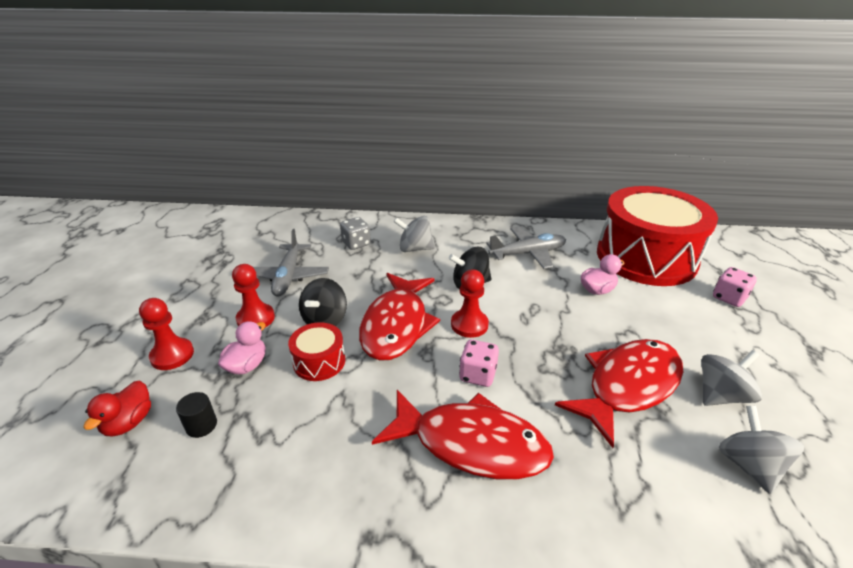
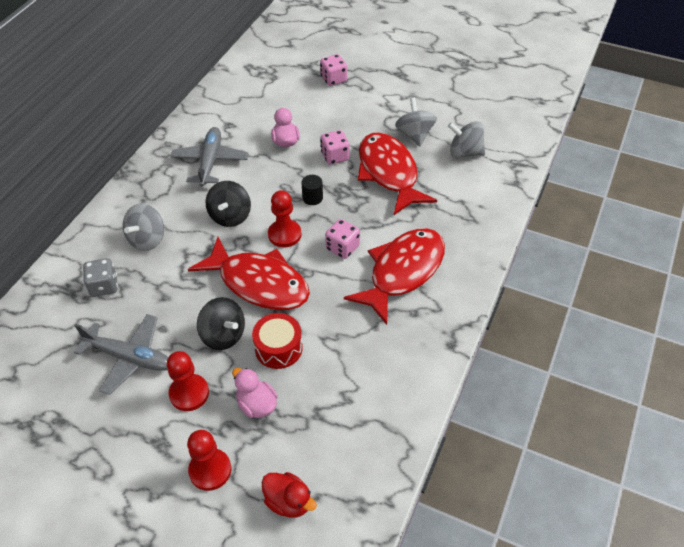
camera: 70 degrees left, 15 degrees up
(201, 425) = (316, 442): black cylinder -> black cylinder (312, 198)
(610, 331) = (335, 156): none -> pink dice
(646, 257) = (262, 94): red drum -> none

